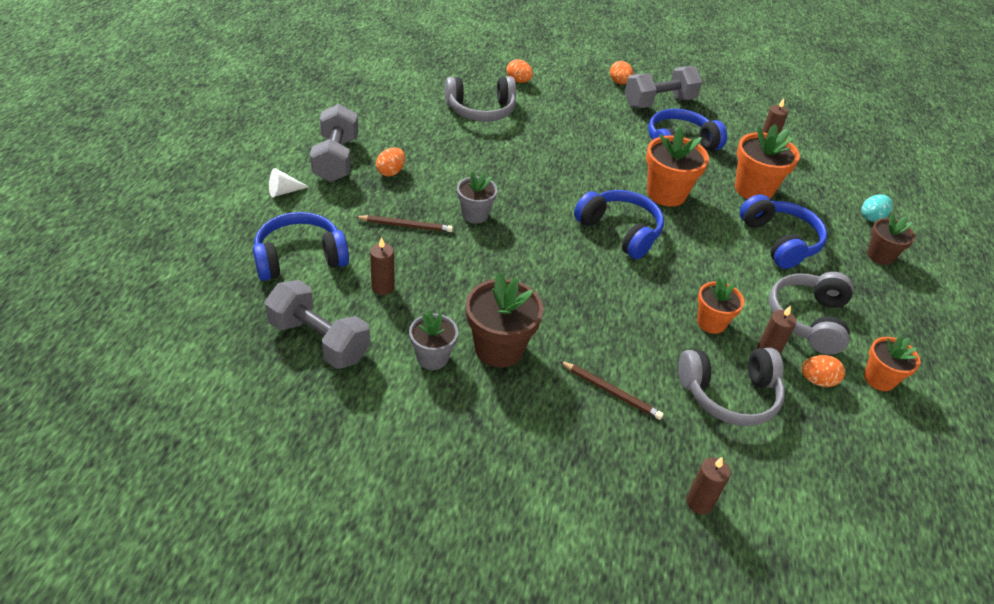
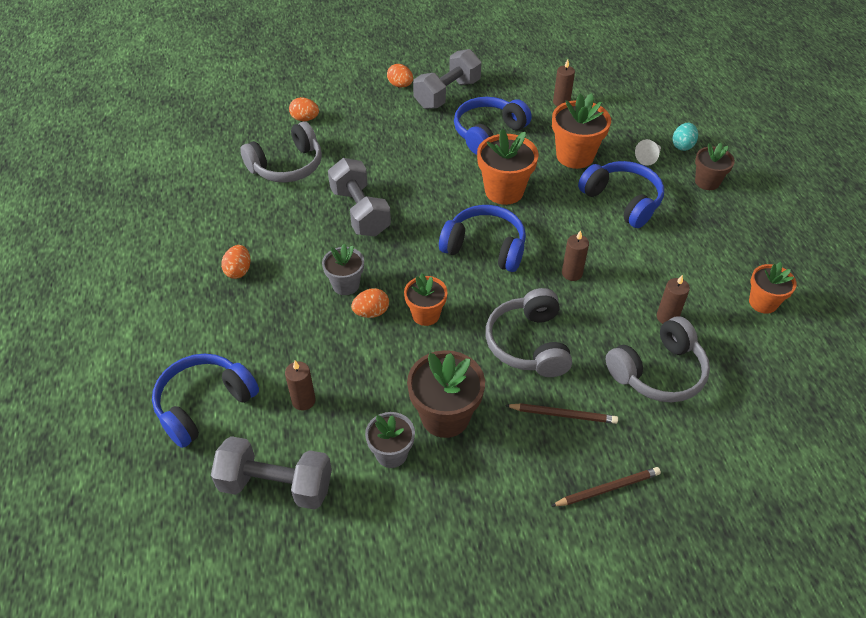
camera: 20 degrees left, 5 degrees up
(284, 191) = (143, 337): white cone -> white cone (649, 157)
(336, 159) = (175, 278): grey dumbbell -> grey dumbbell (360, 212)
(406, 225) = (287, 324): brown pencil -> brown pencil (607, 488)
(699, 502) = (686, 486): brown candle -> brown candle (572, 273)
(711, 322) = (608, 308): orange flower pot -> orange flower pot (425, 314)
(808, 319) = (682, 270): grey headphones -> grey headphones (528, 344)
(817, 381) = (718, 326): orange egg -> orange egg (371, 312)

